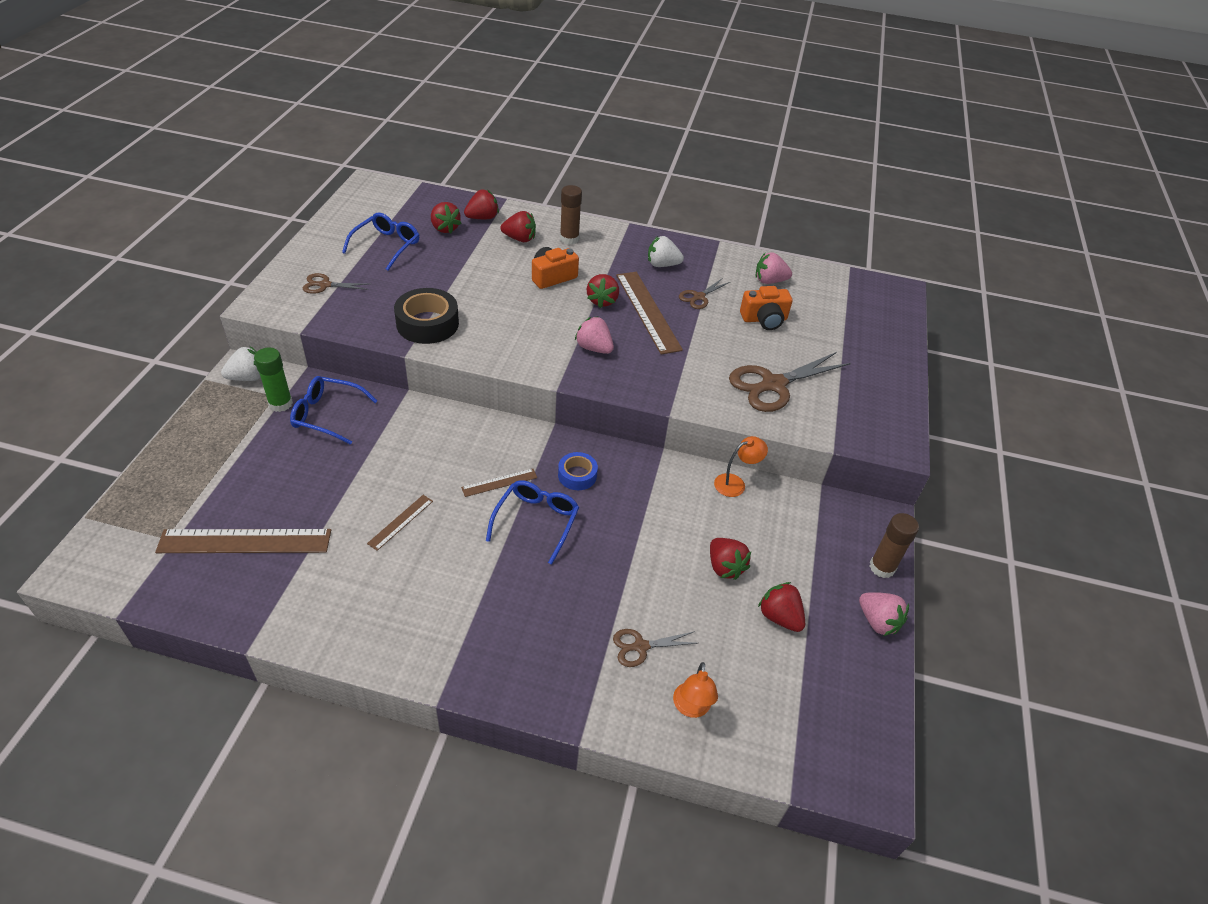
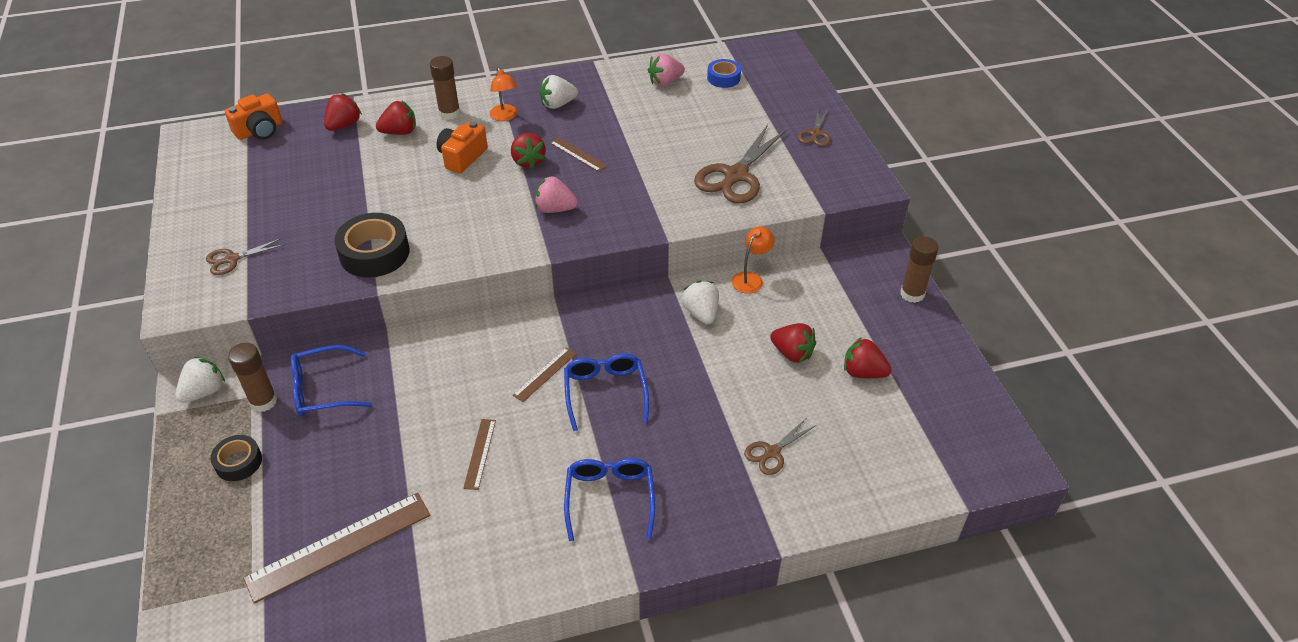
camera: 25 degrees left, 0 degrees up
(229, 441) = (238, 462): none -> black tape
(280, 404) = (263, 401): green glue stick -> brown glue stick
(386, 246) = (265, 193): blue glasses -> blue glasses (610, 498)
(445, 228) = (313, 151): red strawberry -> none
(577, 475) = (610, 335): blue tape -> blue tape (723, 78)
(647, 311) = (578, 154): brown ruler -> brown ruler, size x0.50
(668, 493) = (701, 313): none -> white strawberry
(691, 708) = (846, 479): orange lamp -> orange lamp (505, 116)
(699, 297) = (614, 122): brown scissors -> brown scissors (815, 134)
(764, 319) = (686, 119): orange camera -> orange camera (260, 130)
(877, 622) = (938, 339): pink strawberry -> none

